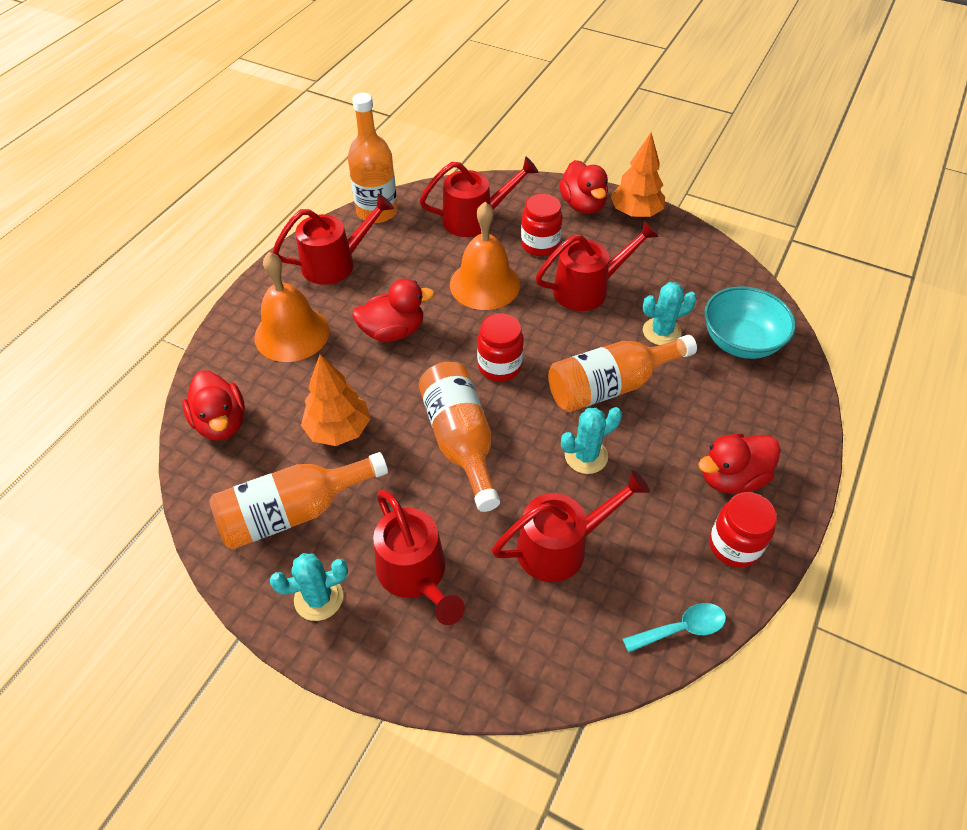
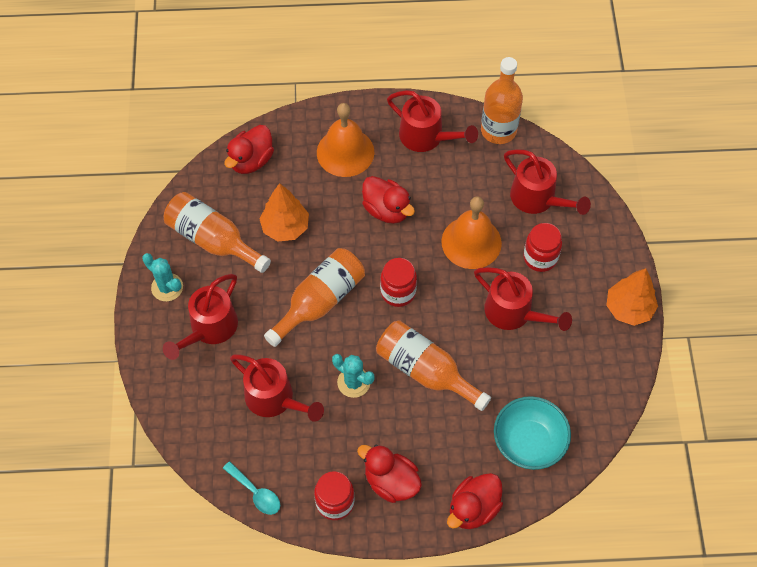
camera: 60 degrees right, 10 degrees up
(583, 205) = (610, 266): red duck -> red duck (473, 508)
(661, 332) = (502, 383): turquoise cactus -> none

